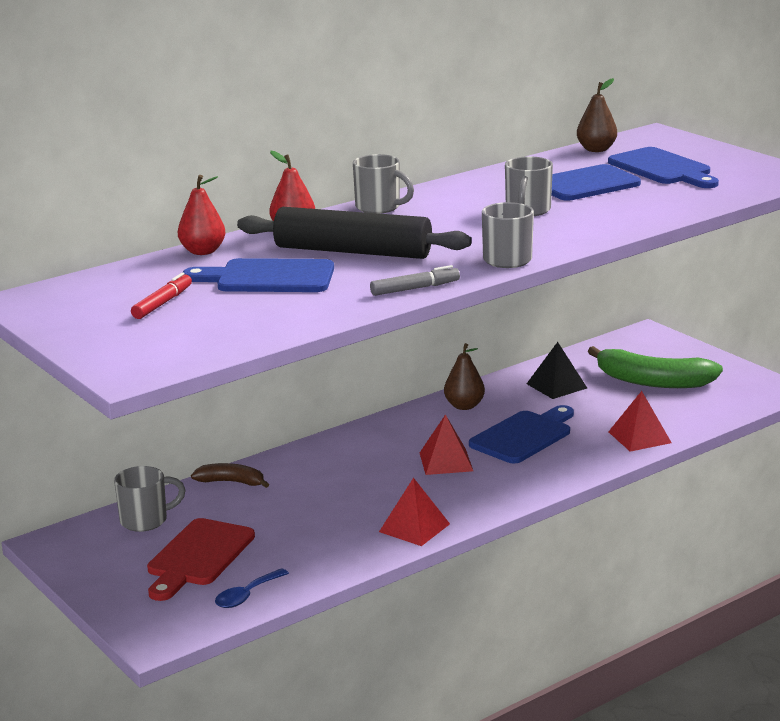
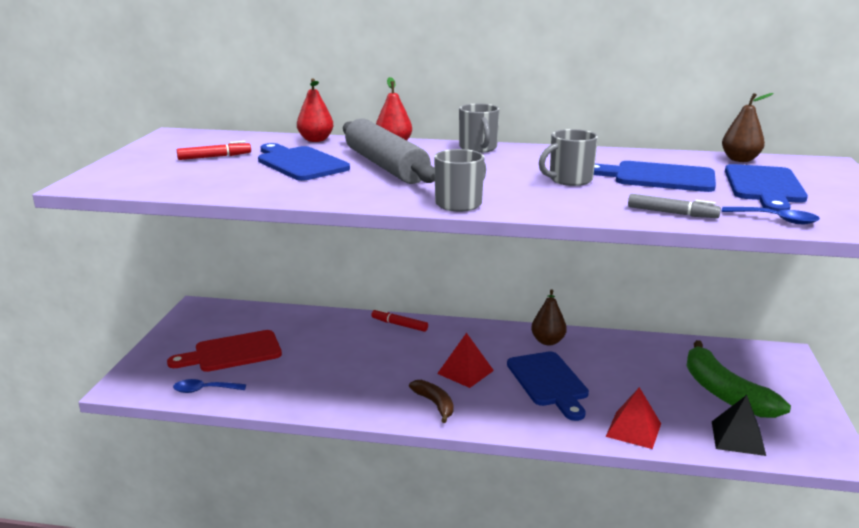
camera: 45 degrees right, 0 degrees up
(145, 520) = (254, 318): grey mug -> none
(231, 482) = (332, 320): brown banana -> brown banana (435, 404)
(308, 455) = (399, 325): none -> red marker
(353, 251) = (386, 166): black rolling pin -> grey rolling pin
(414, 527) = (362, 404): red pyramid -> none
(415, 288) = (349, 199): grey marker -> grey marker (672, 213)
(524, 436) = (548, 382): blue cutting board -> blue cutting board turned 75 degrees clockwise
(556, 386) = (639, 359): black pyramid -> black pyramid (738, 438)
(723, 193) = (776, 220): none -> blue spoon

